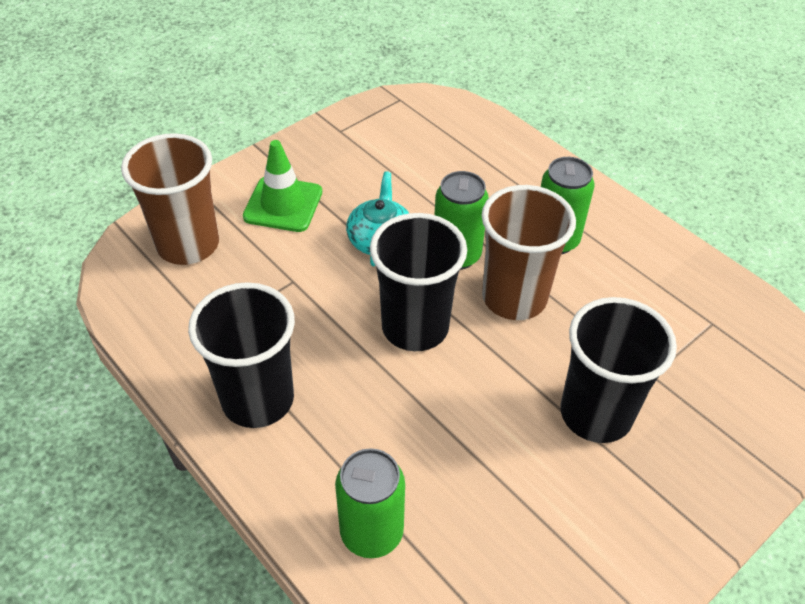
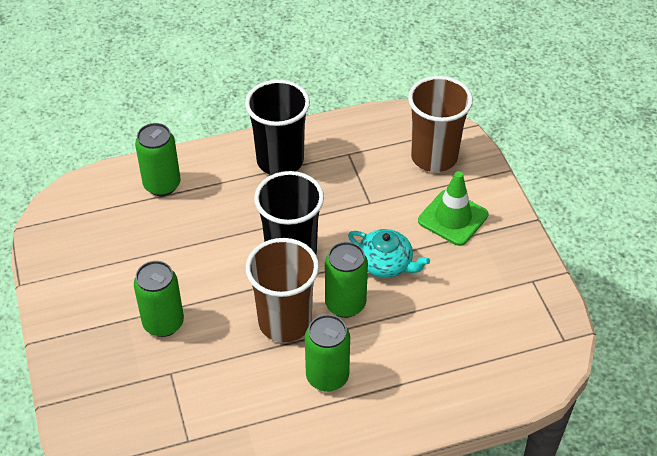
camera: 115 degrees right, 0 degrees up
(596, 414) = (163, 323): black cup -> green can

